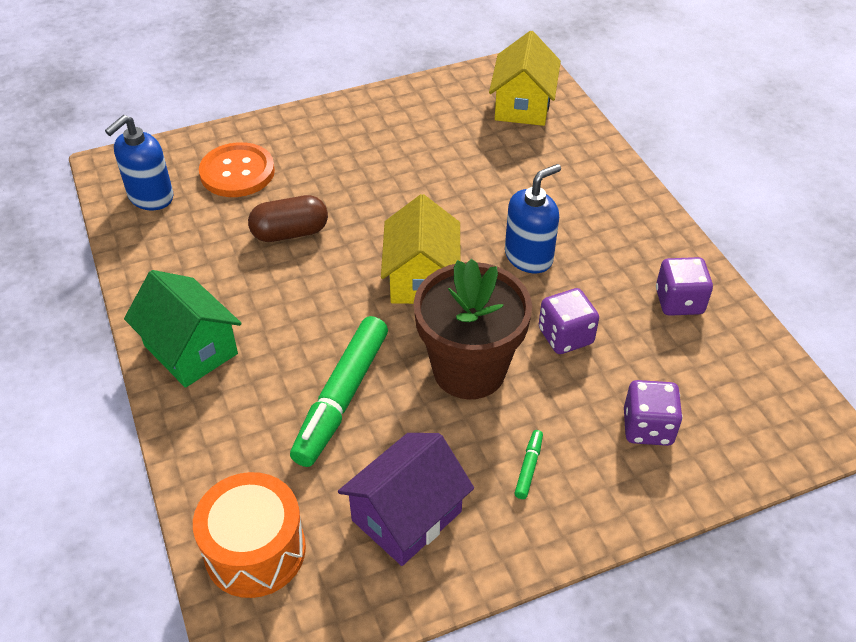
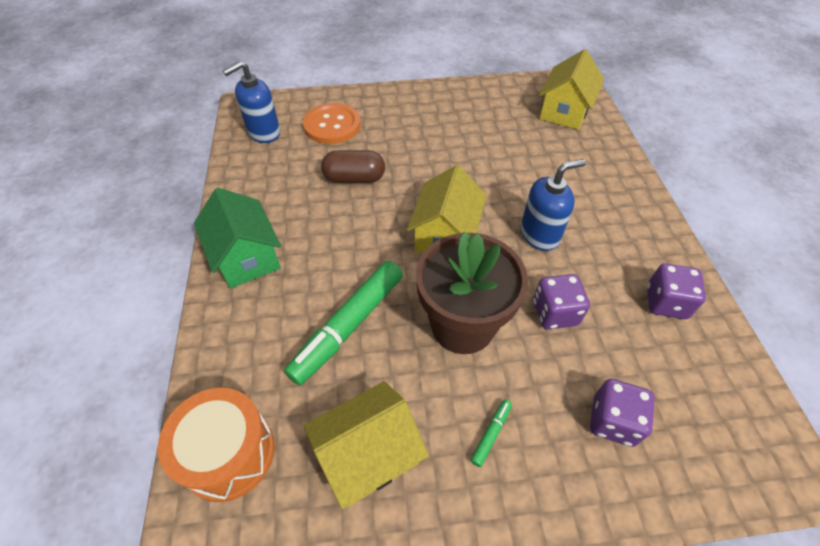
camera: 15 degrees right, 5 degrees up
(406, 516) = (368, 454): purple house -> yellow house

